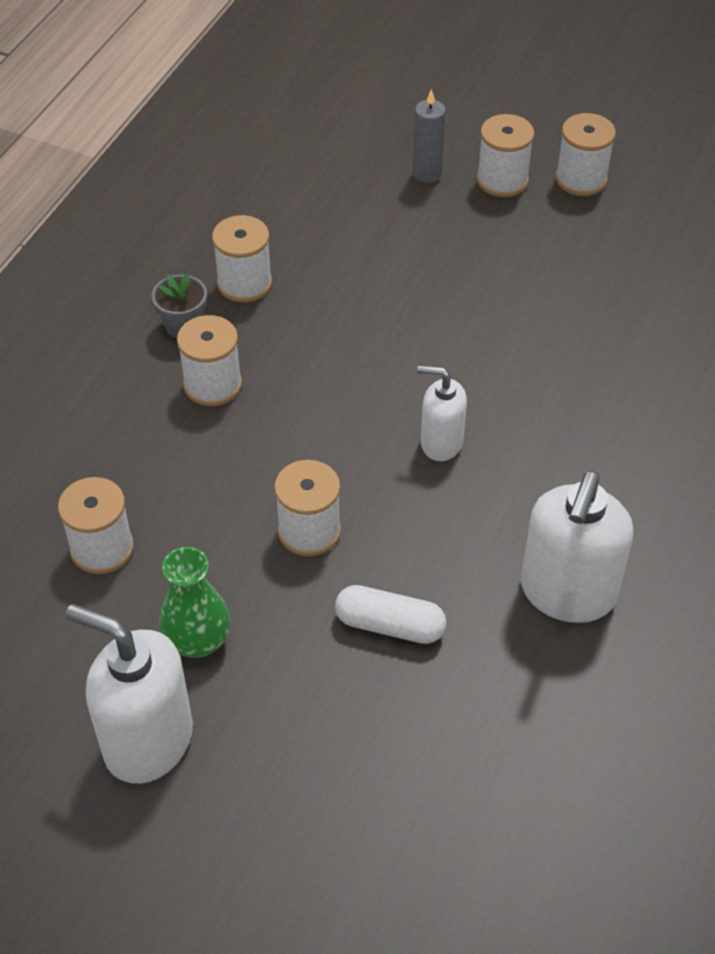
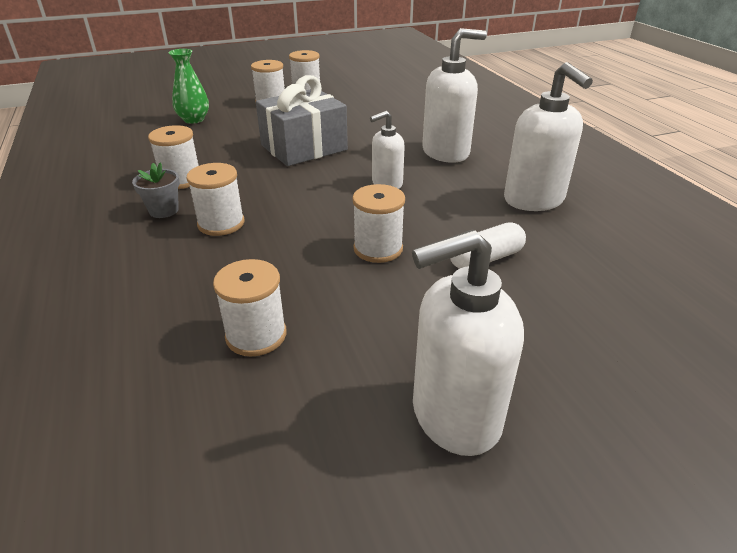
camera: 45 degrees left, 15 degrees down
(197, 640) = (396, 337): green vase -> green vase (194, 119)
(427, 173) = (229, 112): grey candle -> none
(430, 310) = (304, 148): none -> grey gift
(586, 438) = (446, 152): none -> white soap dispenser

